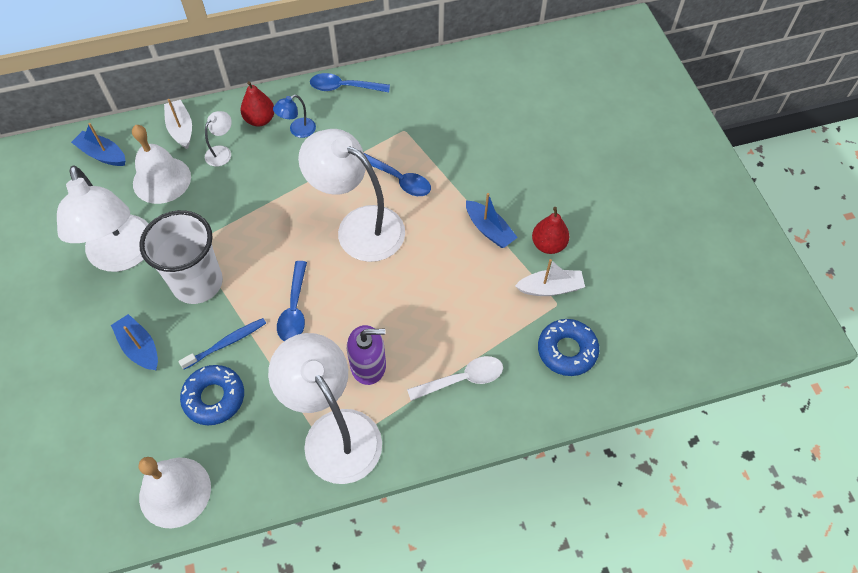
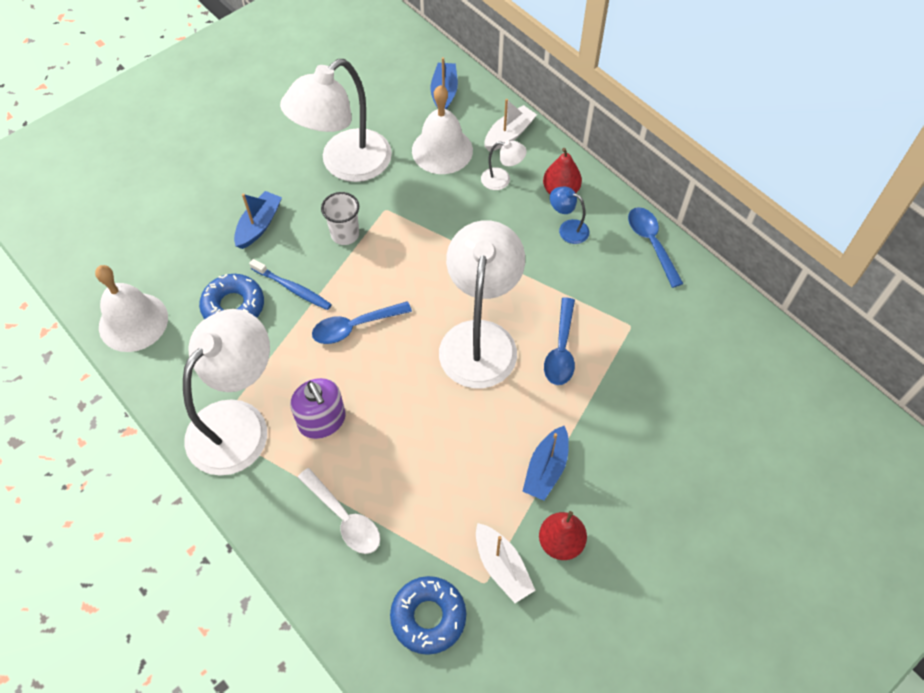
camera: 65 degrees right, 0 degrees up
(197, 283) = (345, 234): white cup -> white cup, size x0.53

